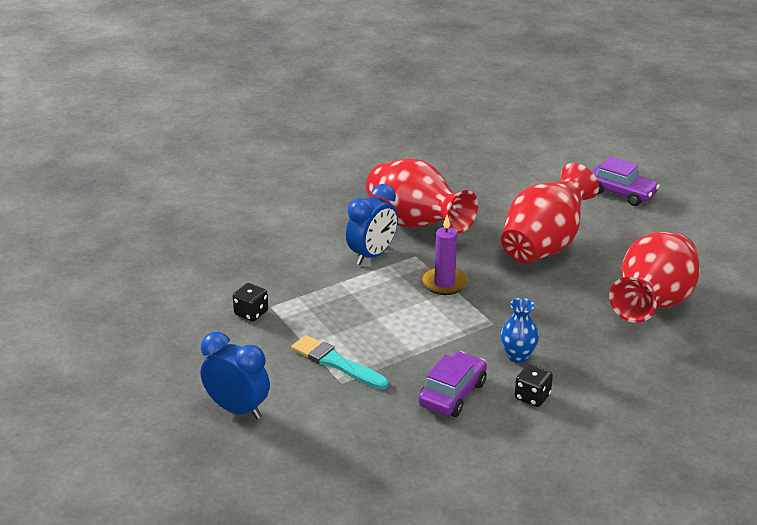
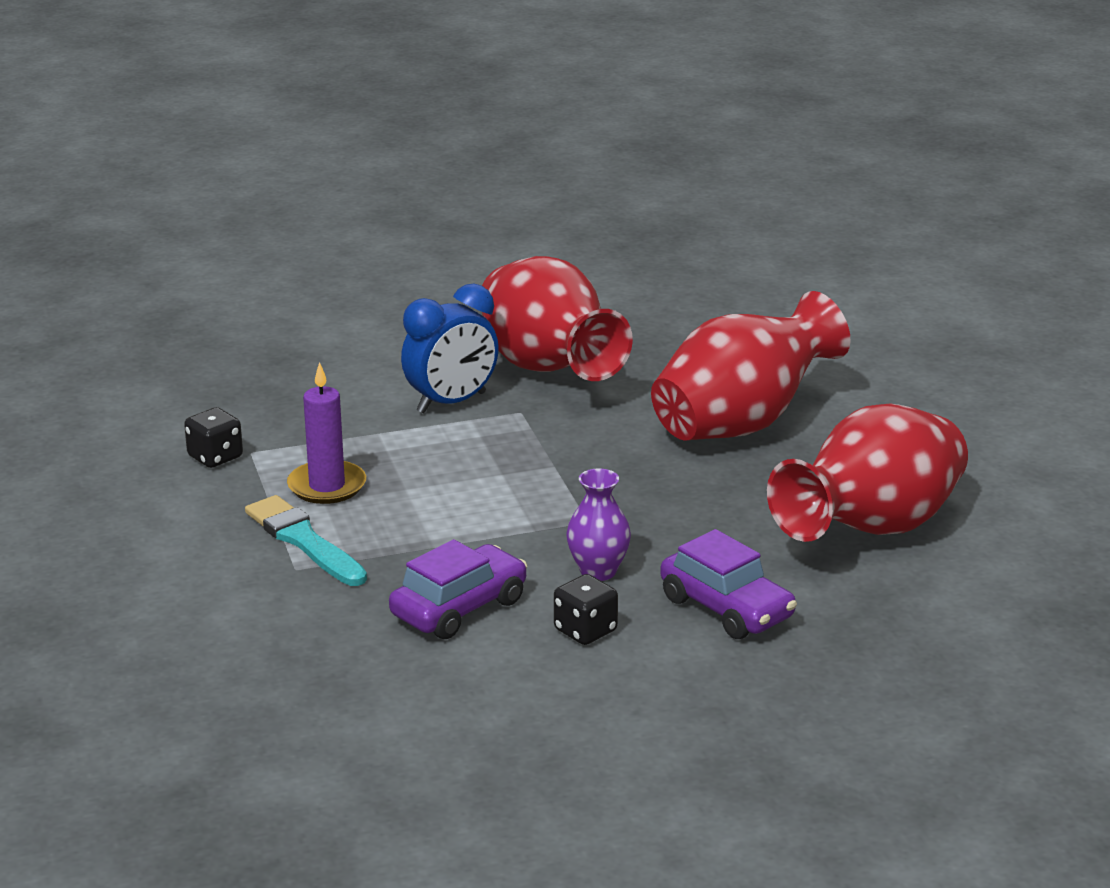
camera: 15 degrees right, 5 degrees down
(237, 409) = (116, 581): blue clock -> none
(444, 283) = (543, 455): purple candle -> purple candle (327, 486)
(518, 356) = (598, 571): blue vase -> purple vase
(621, 193) = (922, 364): purple car -> purple car (726, 608)

